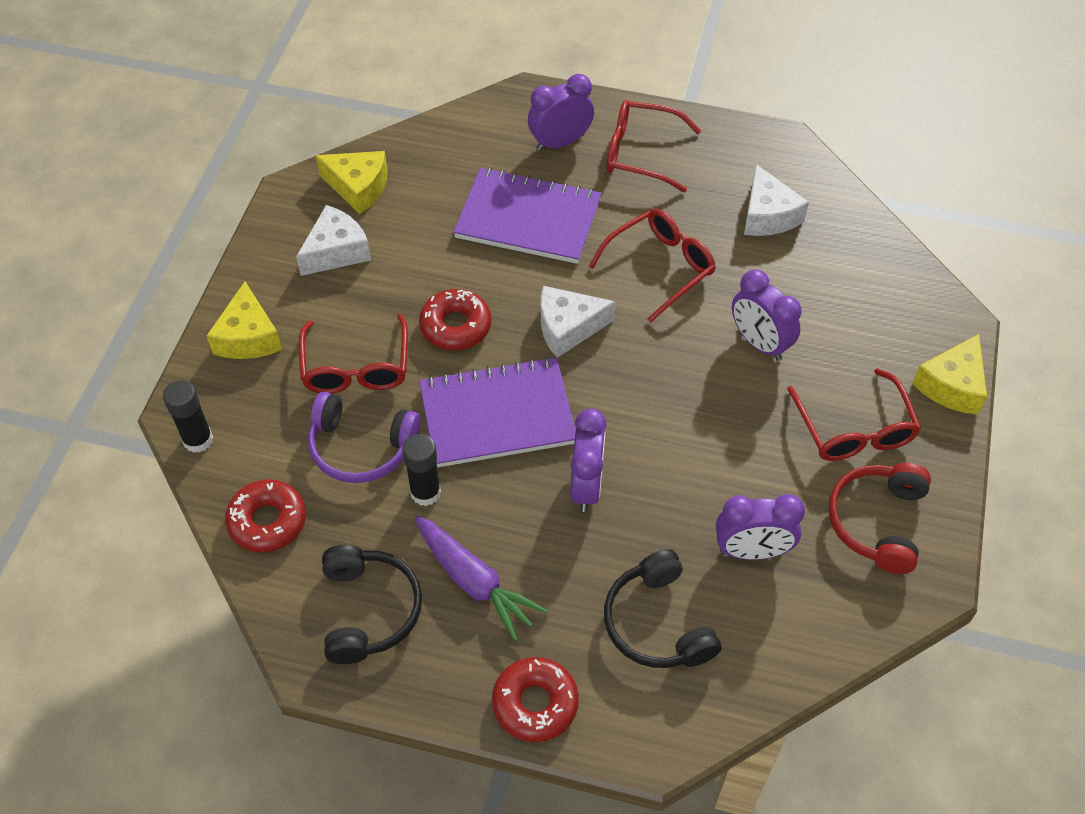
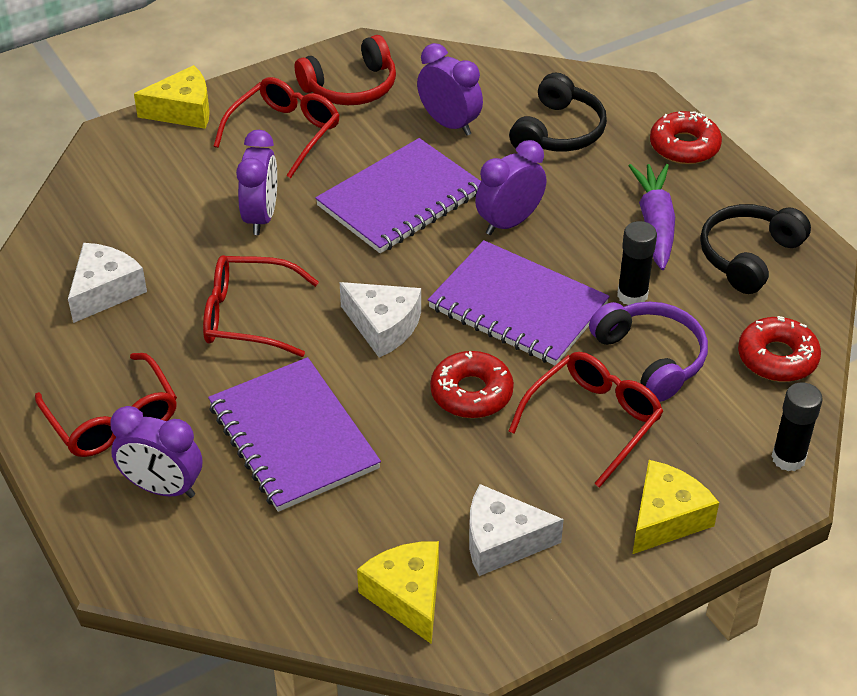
camera: 135 degrees left, 10 degrees down
(689, 439) = (400, 199): none -> purple notebook

